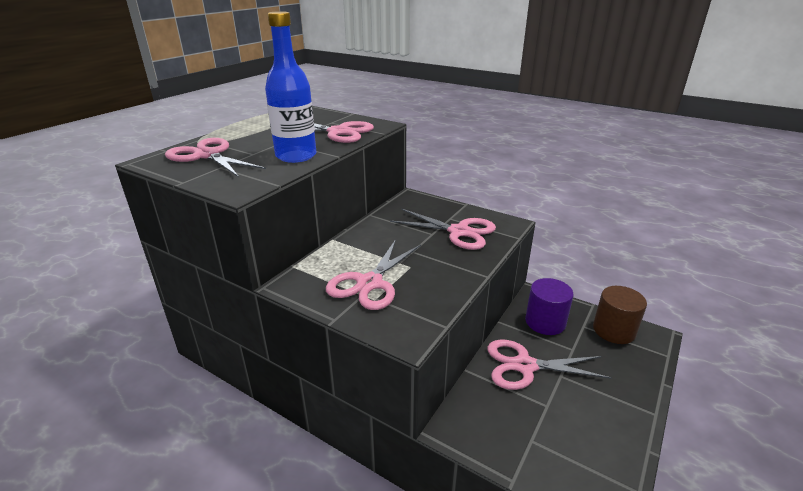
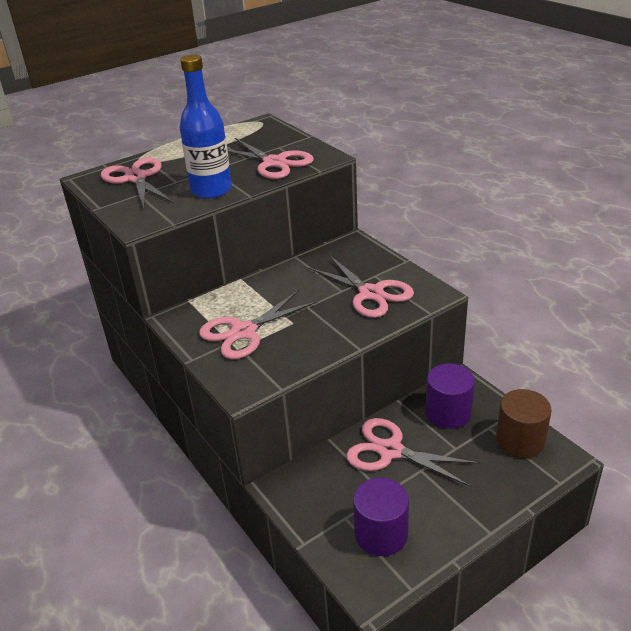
camera: 25 degrees right, 5 degrees up
(573, 445) = (381, 534): none -> purple cylinder

